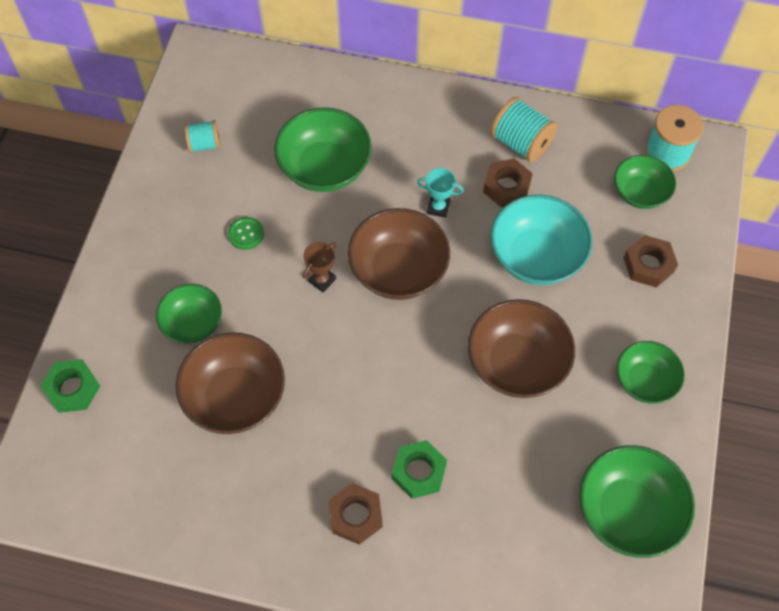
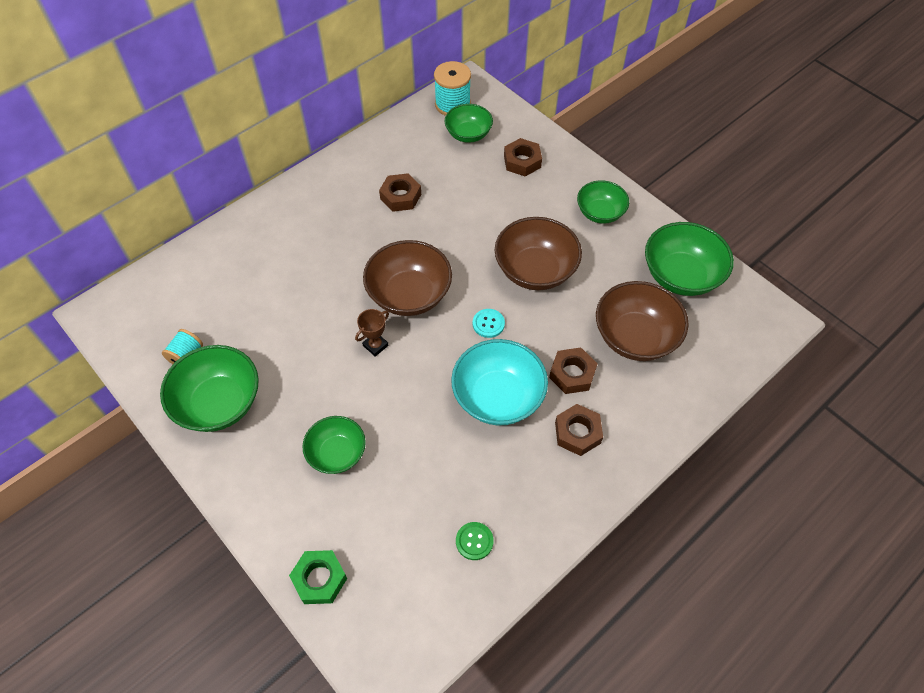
camera: 55 degrees left, 5 degrees down
(235, 397) = (424, 458): brown bowl -> brown bowl (635, 337)
(246, 234) = (292, 372): green button -> green button (474, 541)
(322, 280) = (375, 345): brown trophy -> brown trophy turned 60 degrees clockwise
(325, 168) = (285, 289): green bowl -> green bowl (219, 403)
(419, 360) = (488, 324): none -> turquoise button
(419, 472) = (572, 374): green nut -> brown nut
(438, 207) = (381, 243): turquoise trophy -> none
(521, 143) = (375, 169): turquoise spool -> none
(536, 256) = (466, 213): turquoise bowl -> turquoise bowl (498, 397)

